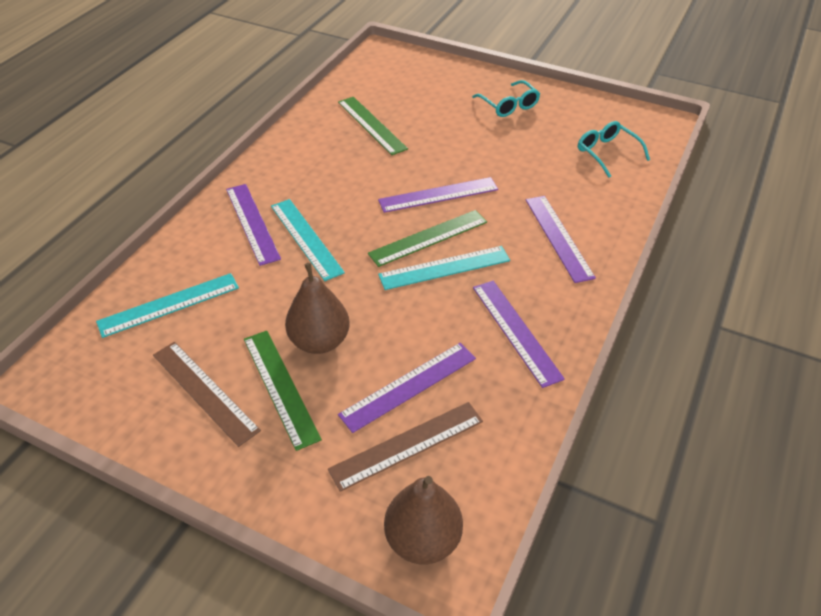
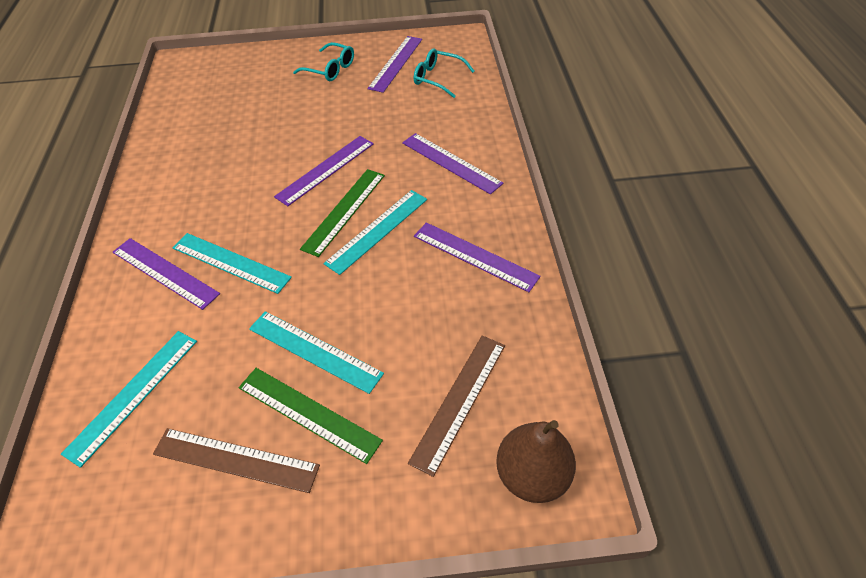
camera: 30 degrees left, 5 degrees up
(320, 341) = (314, 351): brown pear -> turquoise ruler
(372, 125) = (218, 132): green ruler -> none
(409, 386) = (423, 349): purple ruler -> purple ruler (396, 63)

